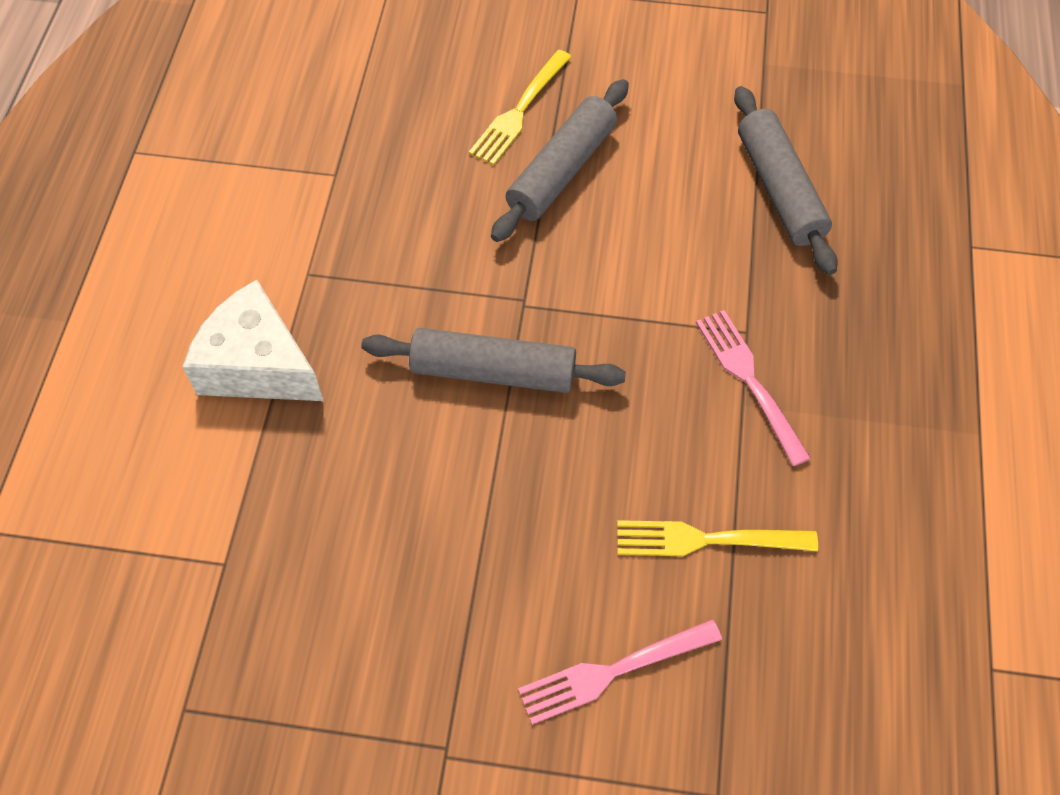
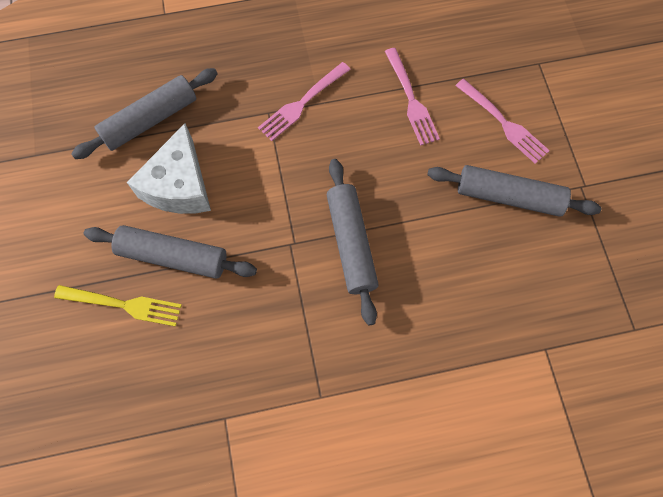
camera: 110 degrees left, 10 degrees up
(257, 365) = (406, 396): white cheese -> white cheese (179, 186)
(477, 619) = (509, 196): none -> grey rolling pin
(706, 540) = (411, 100): yellow fork -> pink fork

